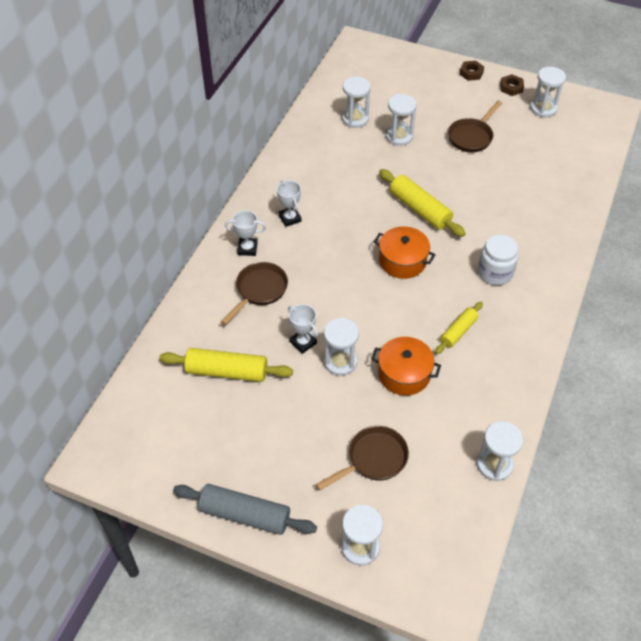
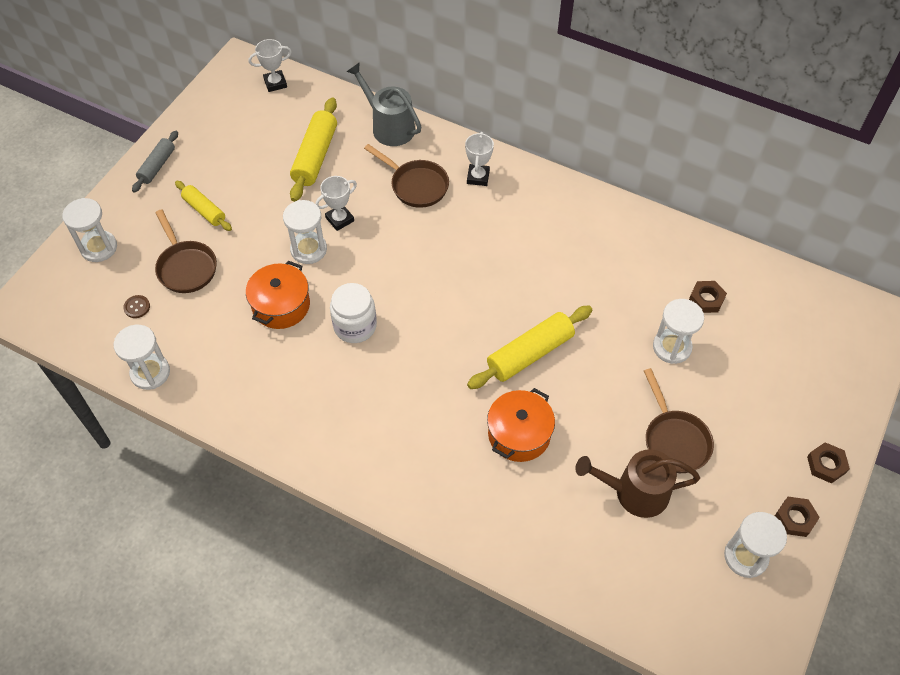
camera: 95 degrees right, 5 degrees up
(187, 317) = (389, 127): none -> grey watering can
(245, 514) = (157, 166): grey rolling pin -> grey rolling pin, size x0.62
(290, 218) = (522, 217): white trophy -> white trophy (275, 83)
(355, 119) = (706, 299): white hourglass -> brown nut
(402, 261) = (444, 324): orange pot -> orange pot (519, 434)
(426, 492) = (137, 307): none -> brown button
(458, 332) = (328, 366): yellow rolling pin -> yellow rolling pin (204, 210)
(472, 136) = (674, 440): brown pan -> brown pan turned 150 degrees counterclockwise
(495, 273) = (413, 422): white jar -> white jar (355, 326)
(515, 155) = (635, 492): none -> brown watering can

